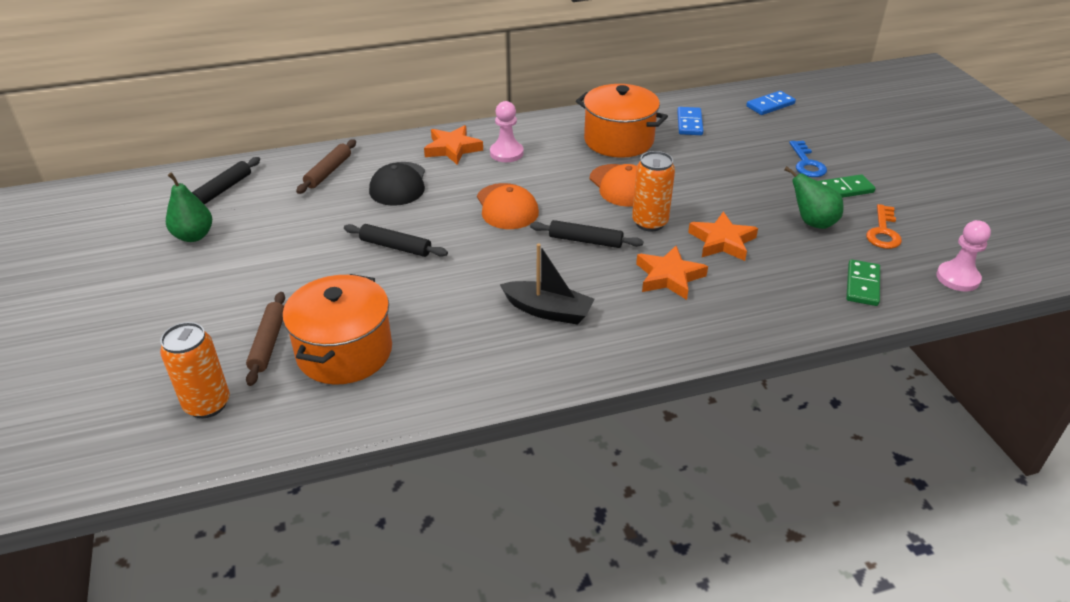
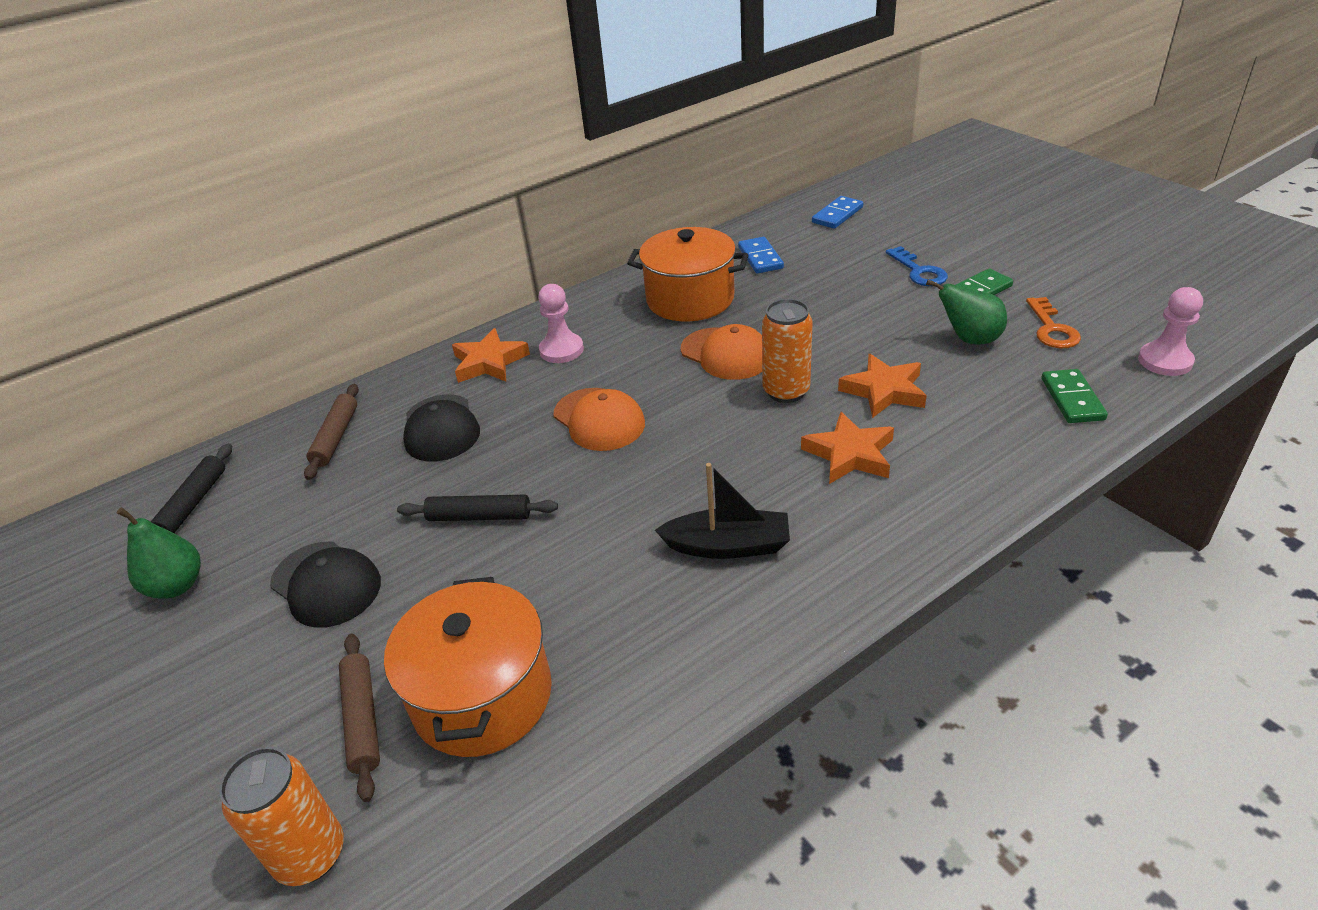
camera: 15 degrees left, 0 degrees up
(282, 260) = (326, 584): none -> black cap
(585, 240) = (722, 436): black rolling pin -> none

